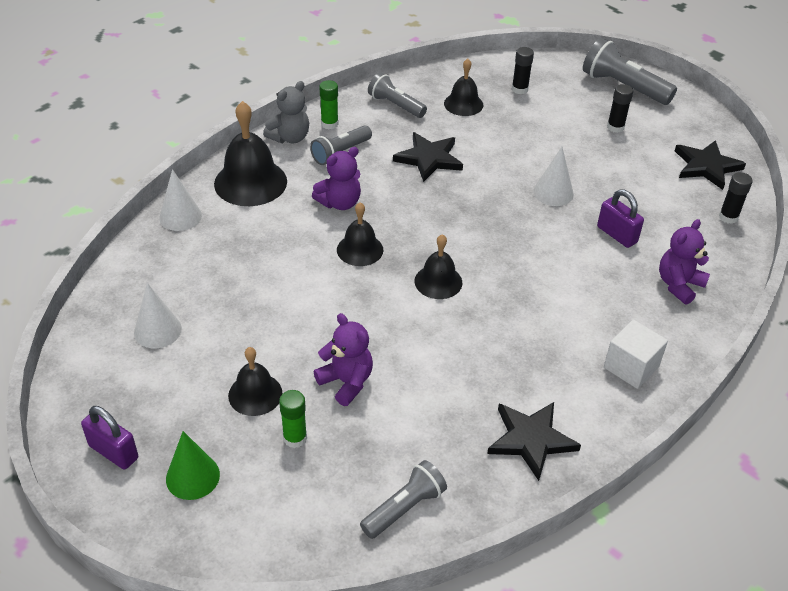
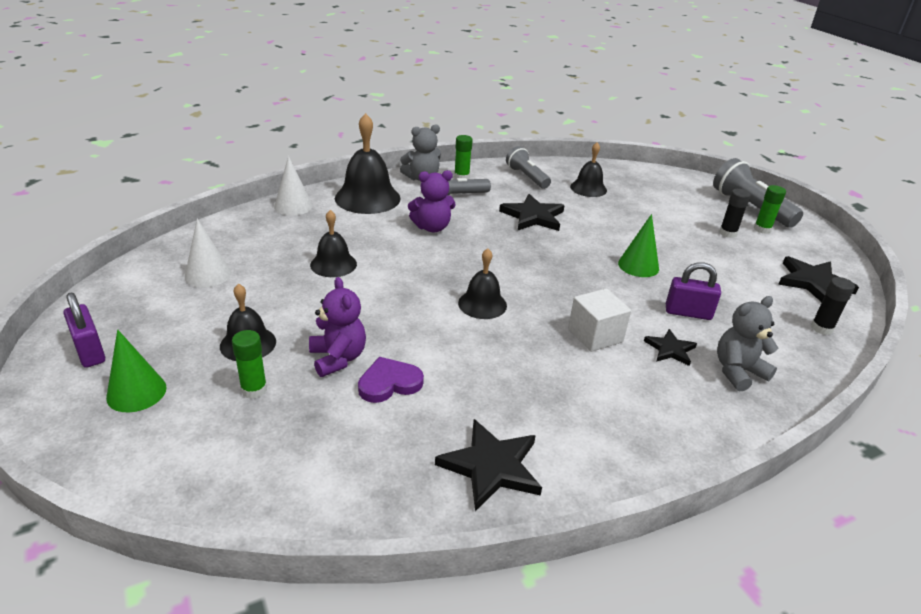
camera: 20 degrees right, 10 degrees down
(360, 249) = (426, 263): black bell -> black bell (333, 264)
(404, 508) = (312, 488): grey flashlight -> none
(406, 392) = (389, 383): none -> purple heart
(519, 89) = (647, 189): black glue stick -> none
(553, 192) = (638, 266): white cone -> green cone
(617, 234) = (688, 313): purple padlock -> purple padlock turned 60 degrees counterclockwise
(618, 279) = (670, 349): none -> black star
(631, 367) = (645, 431): white cube -> white cube (595, 335)
(643, 113) = (762, 229): none -> green glue stick
(679, 285) = (738, 372): purple teddy bear -> grey teddy bear

